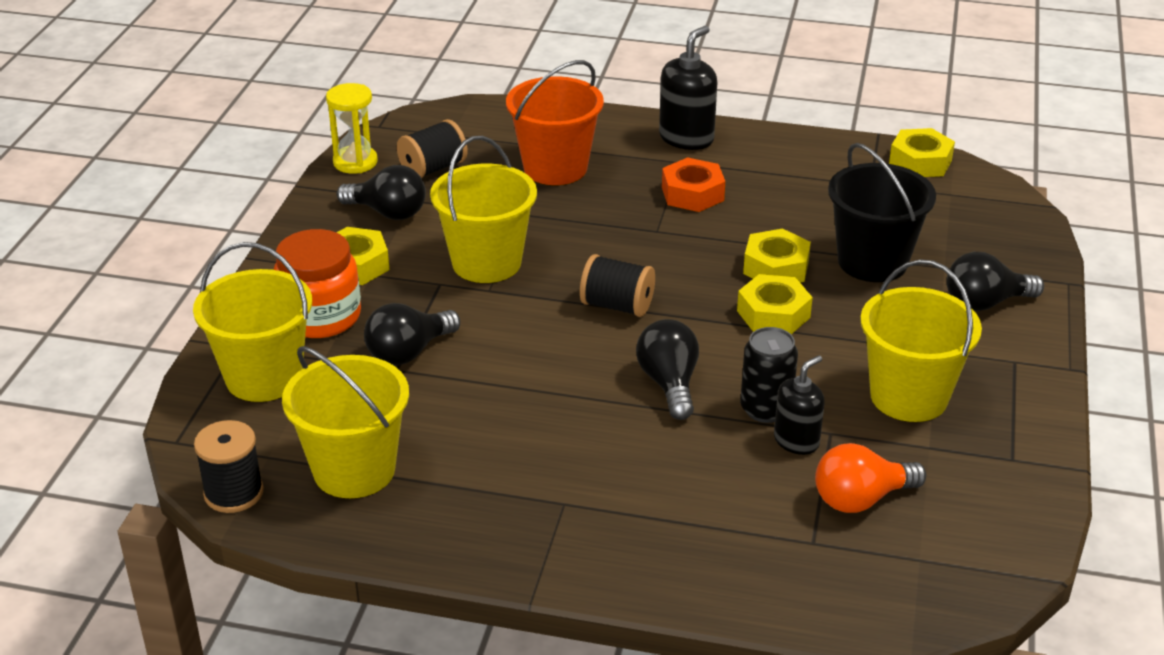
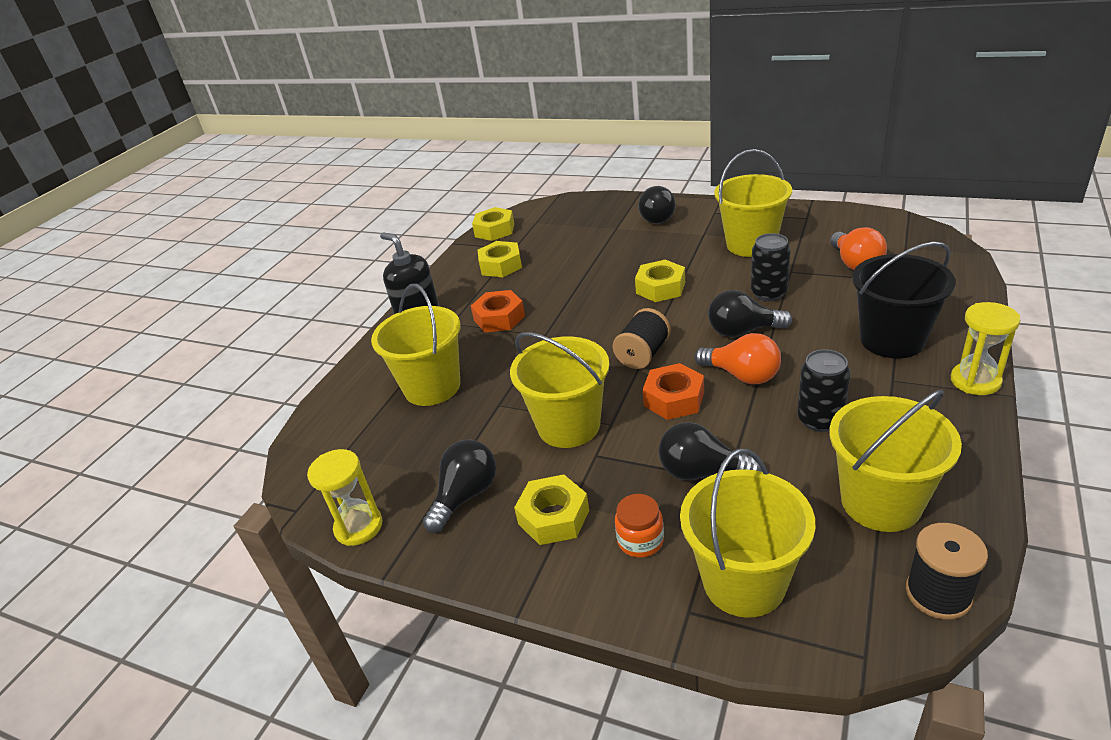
camera: 75 degrees left, 0 degrees up
(320, 317) = (640, 540): orange jar -> orange jar, size x0.55
(408, 352) = (702, 472): black light bulb -> black light bulb turned 135 degrees clockwise
(433, 168) = (398, 465): black spool -> none
(488, 437) = (820, 420): none -> black can
(530, 331) = (674, 399): none -> orange nut
(555, 168) = (432, 387): orange bucket -> yellow bucket
(560, 575) = (975, 381): none -> yellow hourglass
(574, 382) = (742, 375): none -> orange light bulb
(776, 267) = (605, 285): yellow nut -> yellow nut (501, 265)
(796, 441) = (801, 283): black soap dispenser -> none
(872, 262) = (605, 250): black bucket -> black bucket (892, 340)

